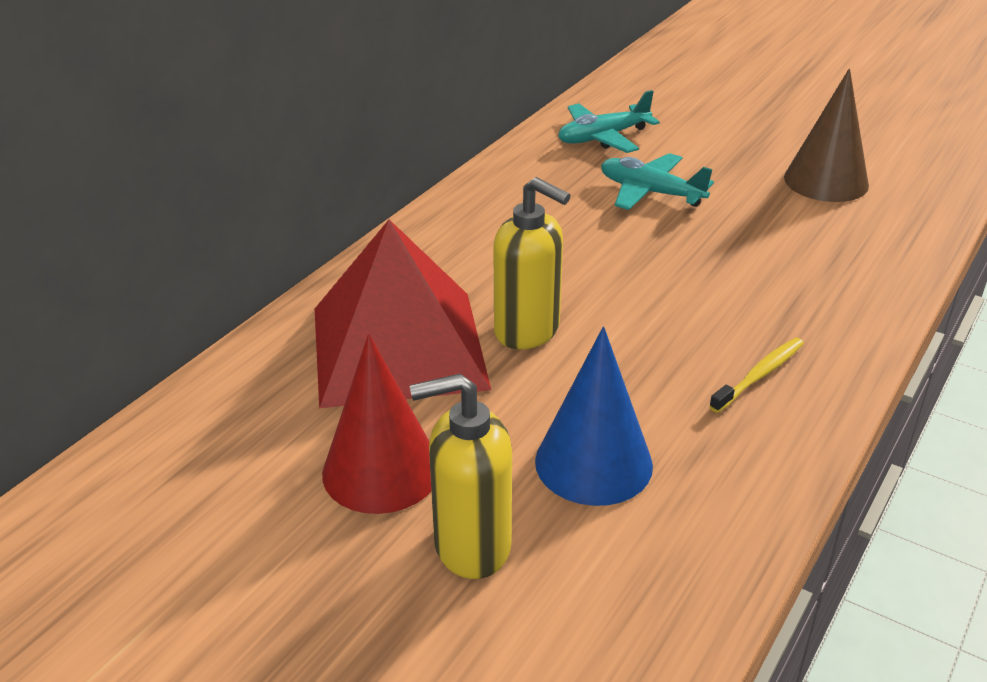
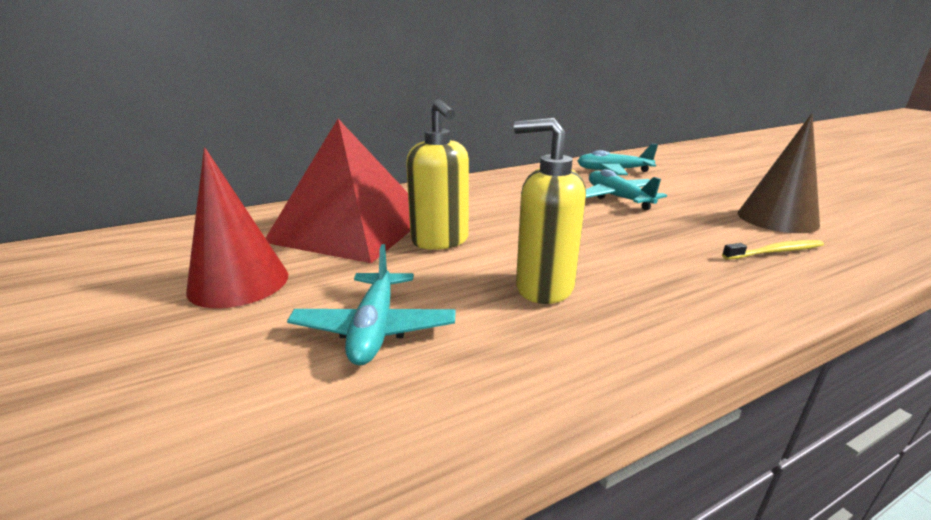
camera: 30 degrees right, 10 degrees down
(471, 546) = (210, 348): yellow soap dispenser -> yellow soap dispenser (543, 287)
(593, 463) = (375, 328): blue cone -> turquoise plane
(759, 375) = (591, 317): yellow toothbrush -> yellow toothbrush (775, 252)

